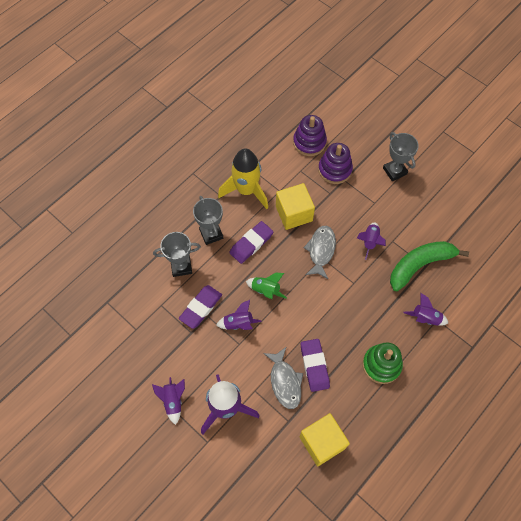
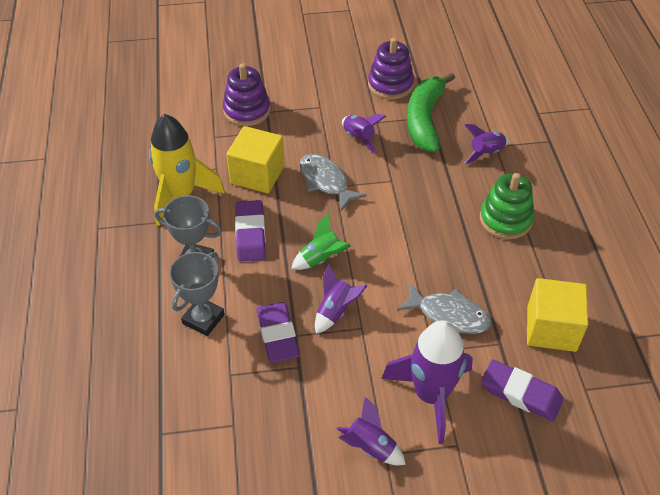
camera: 50 degrees left, 15 degrees down
(309, 142) = (191, 108): purple stacking toy -> purple stacking toy (390, 85)
(314, 366) = (454, 275): purple eraser -> purple eraser (521, 393)
(394, 171) = (303, 71): grey trophy -> none

